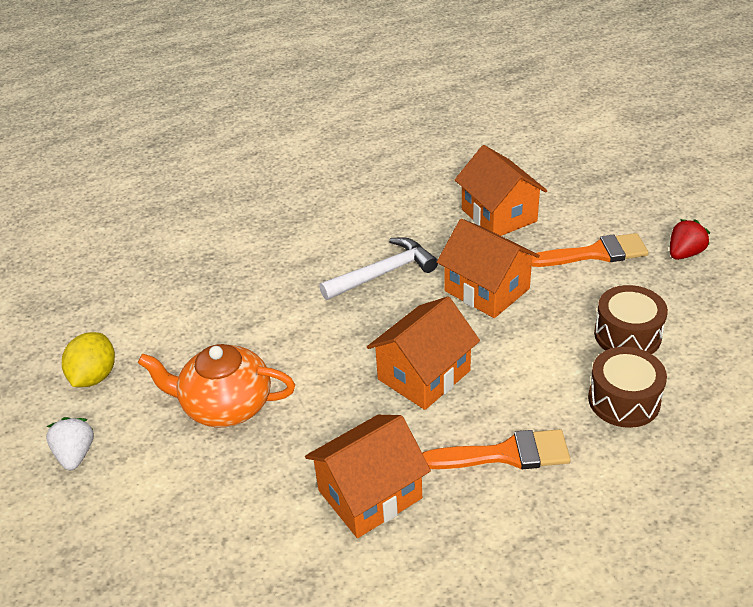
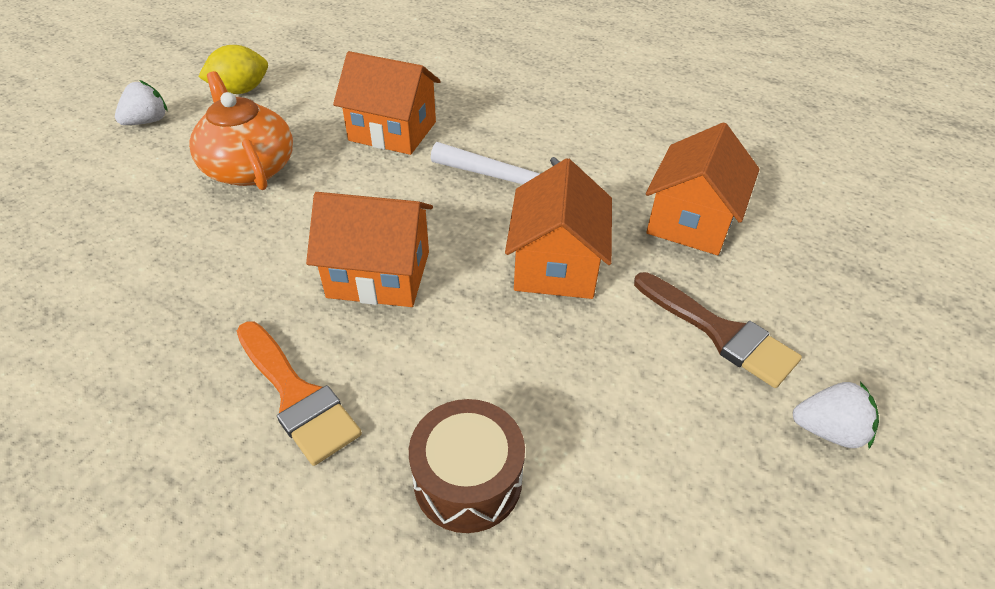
camera: 50 degrees right, 5 degrees up
(370, 494) = (180, 310): orange house -> orange house (393, 131)
(595, 253) = (720, 332): orange brush -> brown brush
(627, 335) = (596, 432): brown drum -> none
(684, 253) = (828, 430): red strawberry -> white strawberry

